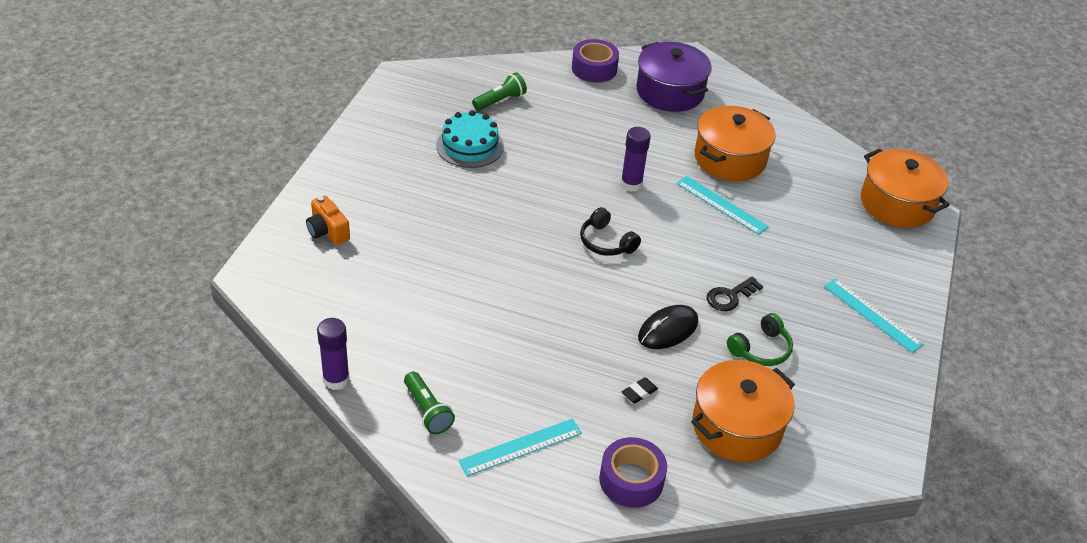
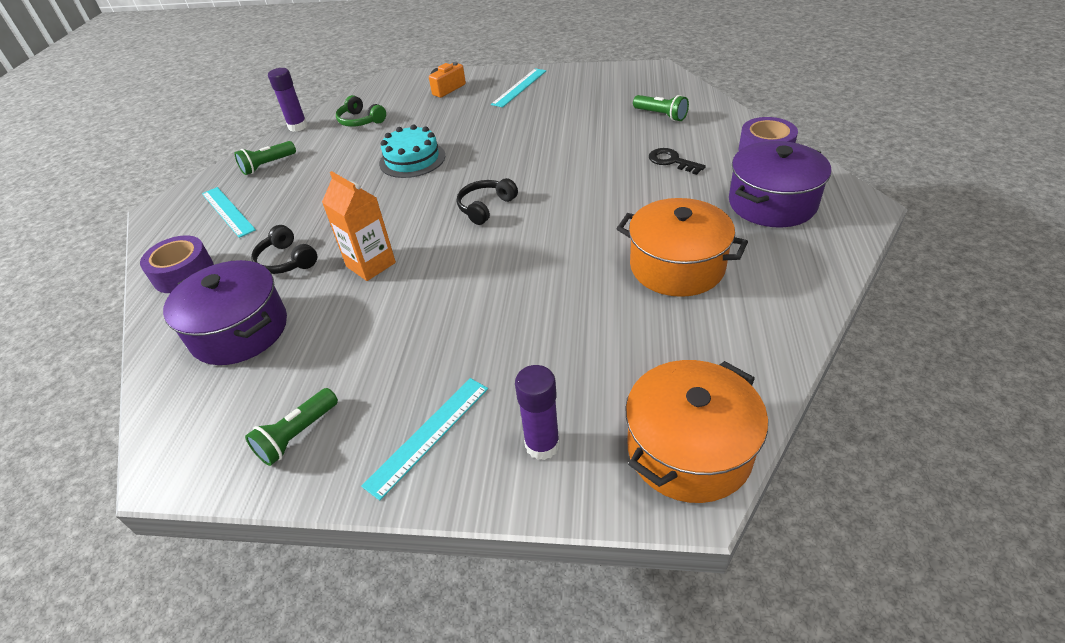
camera: 85 degrees right, 0 degrees up
(470, 146) = (584, 116): turquoise cake -> turquoise cake (412, 159)
(631, 184) = (583, 206): purple glue stick -> purple glue stick (542, 445)
(639, 392) = (286, 260): black eraser -> black headphones
(668, 330) = (371, 264): black mouse -> orange carton
(721, 205) = (584, 272): turquoise ruler -> turquoise ruler (519, 87)
(730, 296) = (430, 300): black key -> black key (671, 161)
(737, 426) = (240, 331): orange pot -> purple pot
(761, 349) = (351, 335): green headphones -> green headphones (361, 121)
(863, 386) = (297, 435): none -> green flashlight

